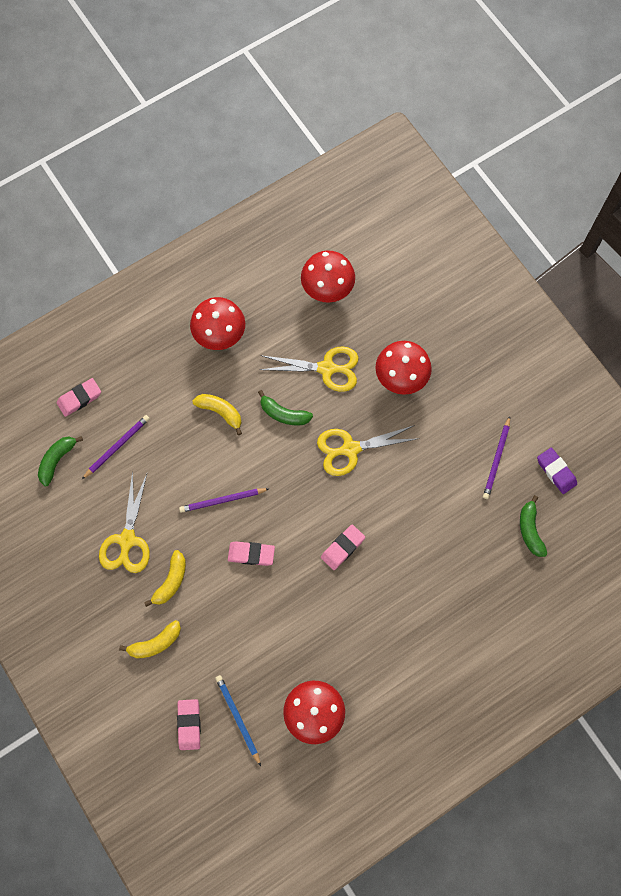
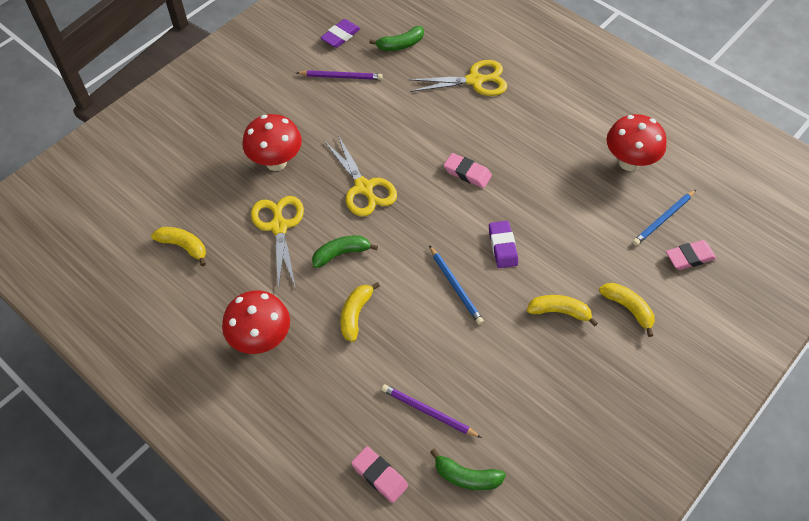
camera: 105 degrees left, 15 degrees down
(127, 540) = (532, 368): yellow scissors -> yellow scissors (474, 80)
(222, 500) = (455, 286): purple pencil -> blue pencil
(251, 554) = (502, 246): pink eraser -> purple eraser
(283, 414) = (341, 254): green banana -> green banana turned 120 degrees counterclockwise
(327, 290) = (184, 246): red mushroom -> yellow banana

